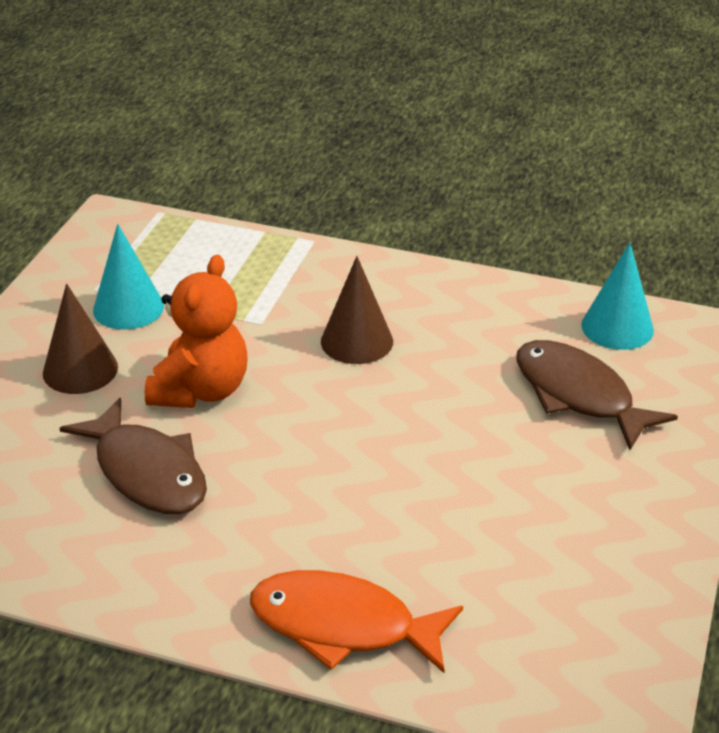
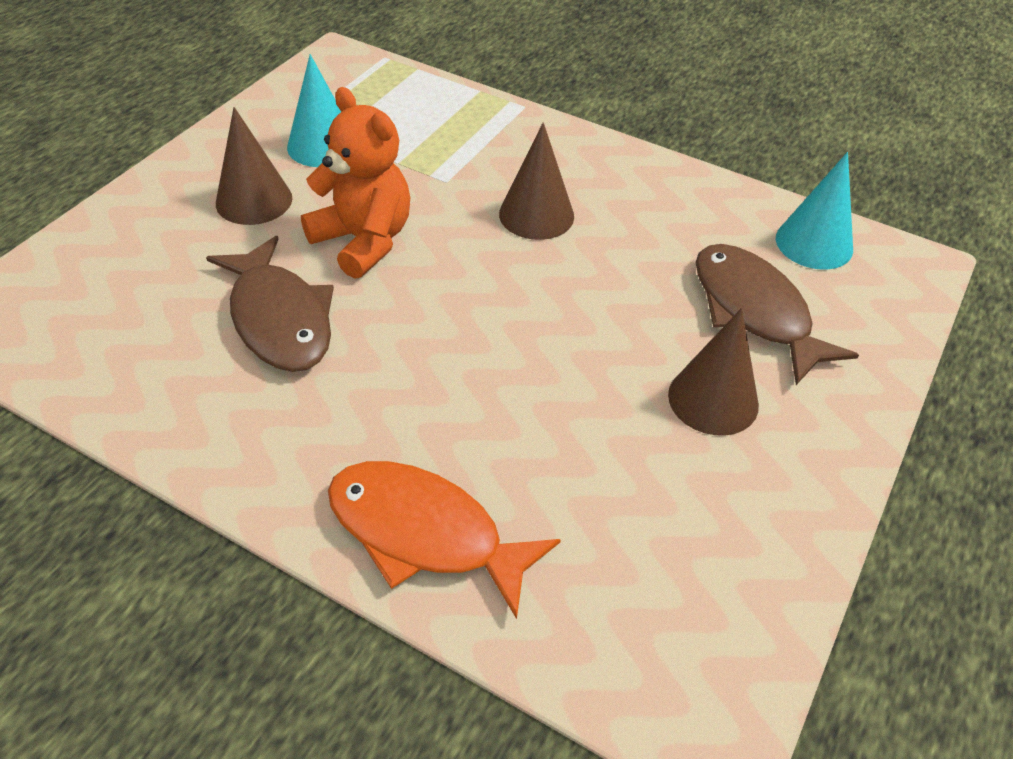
camera: 10 degrees right, 10 degrees up
(201, 390) = (363, 241): orange teddy bear -> orange teddy bear turned 75 degrees counterclockwise
(561, 475) = (713, 399): none -> brown cone

